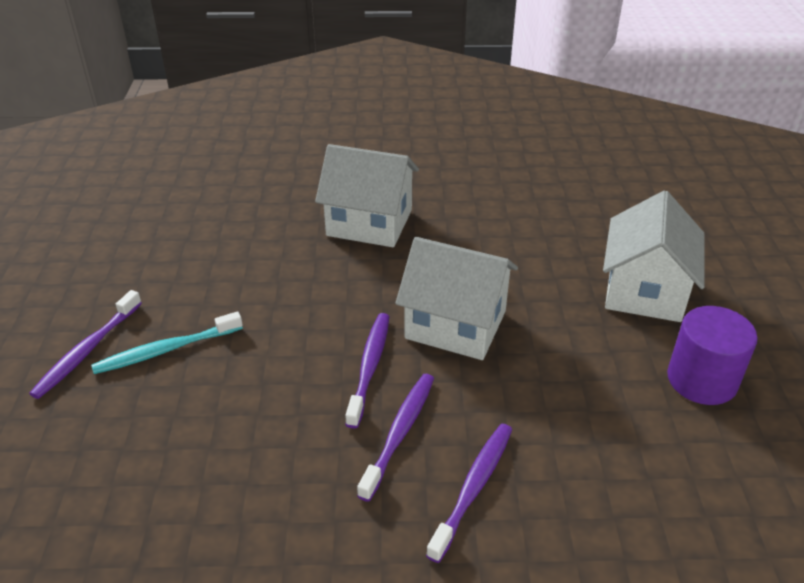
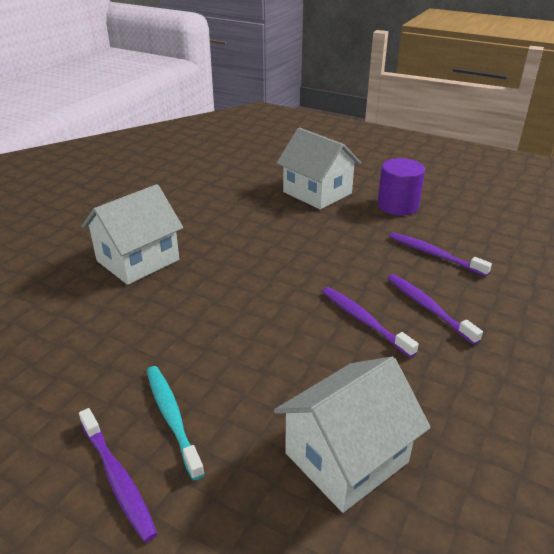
camera: 60 degrees left, 5 degrees down
(166, 350) = (172, 418): turquoise toothbrush -> turquoise toothbrush turned 150 degrees clockwise
(369, 367) = (292, 313): purple toothbrush -> purple toothbrush (434, 255)
(455, 325) = (284, 263): white house -> white house (346, 457)

